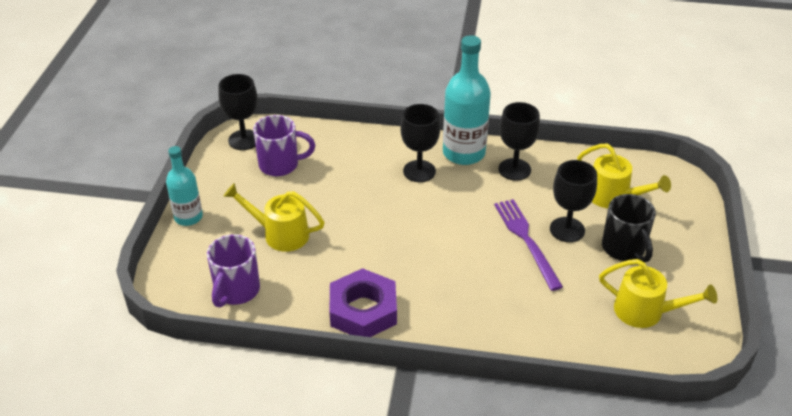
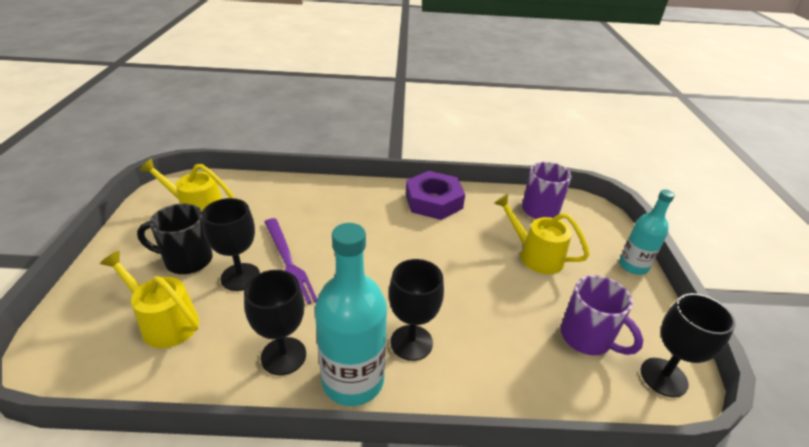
camera: 170 degrees right, 5 degrees down
(279, 234) = (535, 255): yellow watering can -> yellow watering can turned 150 degrees counterclockwise
(280, 165) = (587, 338): purple mug -> purple mug turned 120 degrees counterclockwise
(624, 249) = (187, 260): black mug -> black mug turned 60 degrees counterclockwise

